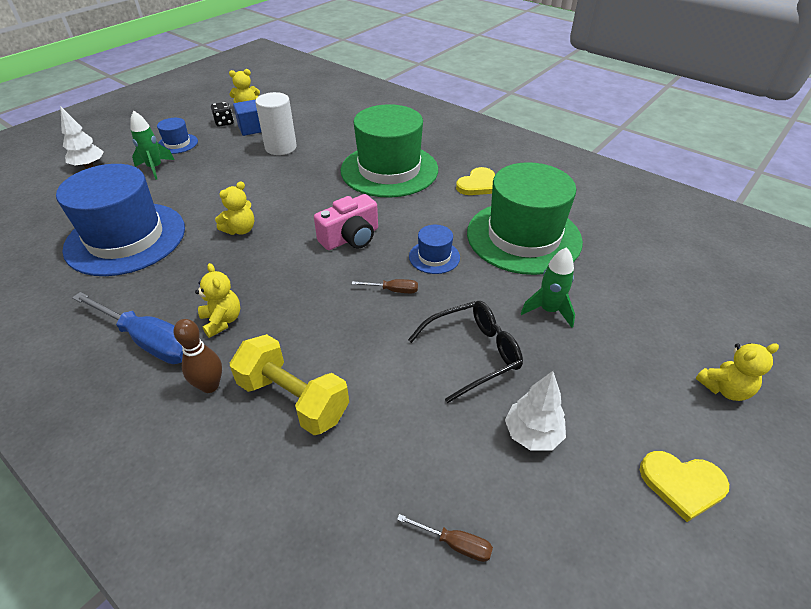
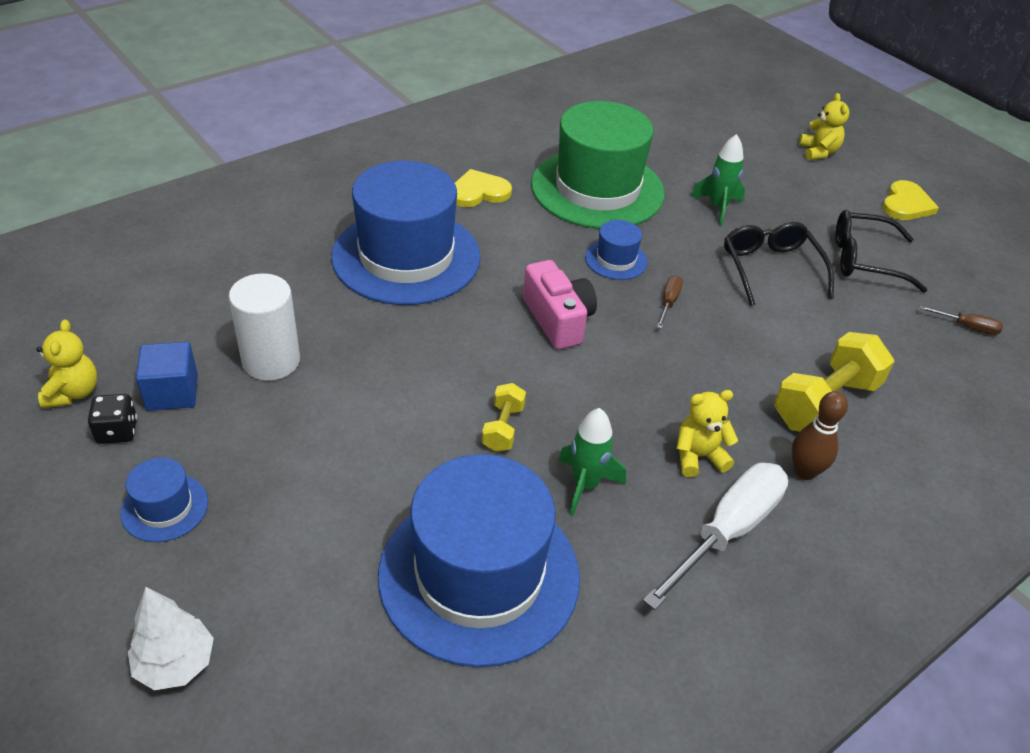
camera: 80 degrees left, 0 degrees up
(150, 341) = (727, 531): blue screwdriver -> white screwdriver
(155, 168) = (250, 542): green rocket -> green rocket (585, 485)
(240, 230) = (503, 428): yellow teddy bear -> yellow dumbbell
(389, 170) = (406, 257): green hat -> blue hat
(455, 543) = (967, 327): brown screwdriver -> brown screwdriver turned 75 degrees clockwise
(478, 184) = (479, 192): yellow heart -> yellow heart turned 75 degrees counterclockwise
(532, 434) = (864, 260): white tree -> black glasses

